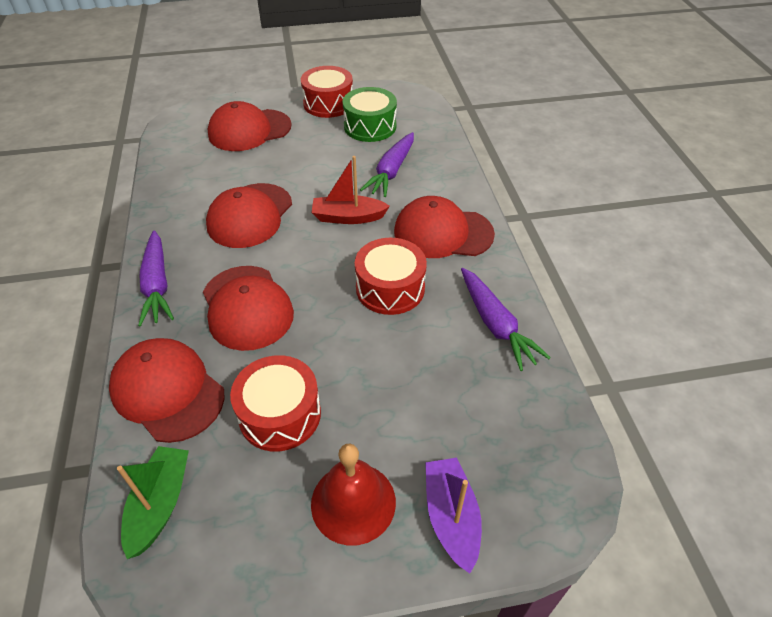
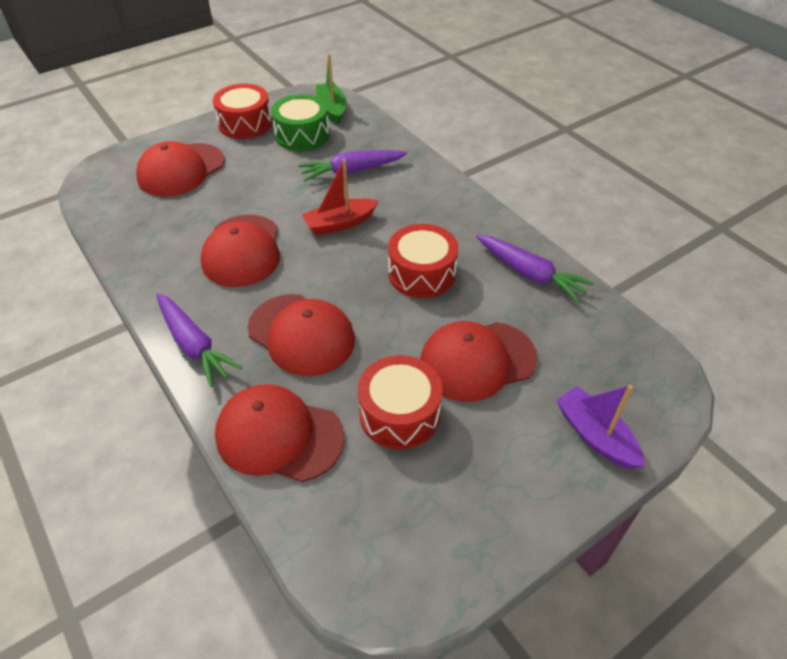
camera: 25 degrees left, 0 degrees up
(160, 504) = (345, 532): green boat -> green boat (331, 109)
(353, 502) = (512, 458): red bell -> none
(391, 171) = (351, 171): purple carrot -> purple carrot turned 75 degrees clockwise
(443, 233) = (435, 212): red cap -> red cap (477, 361)

